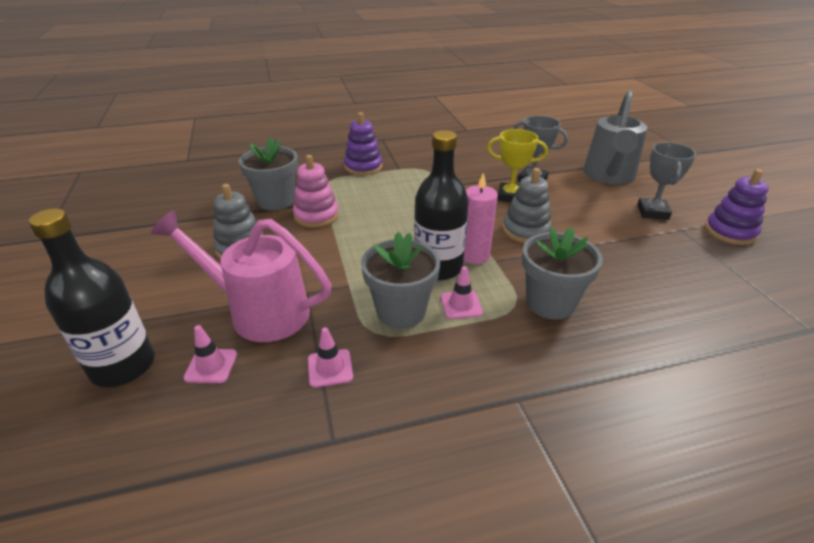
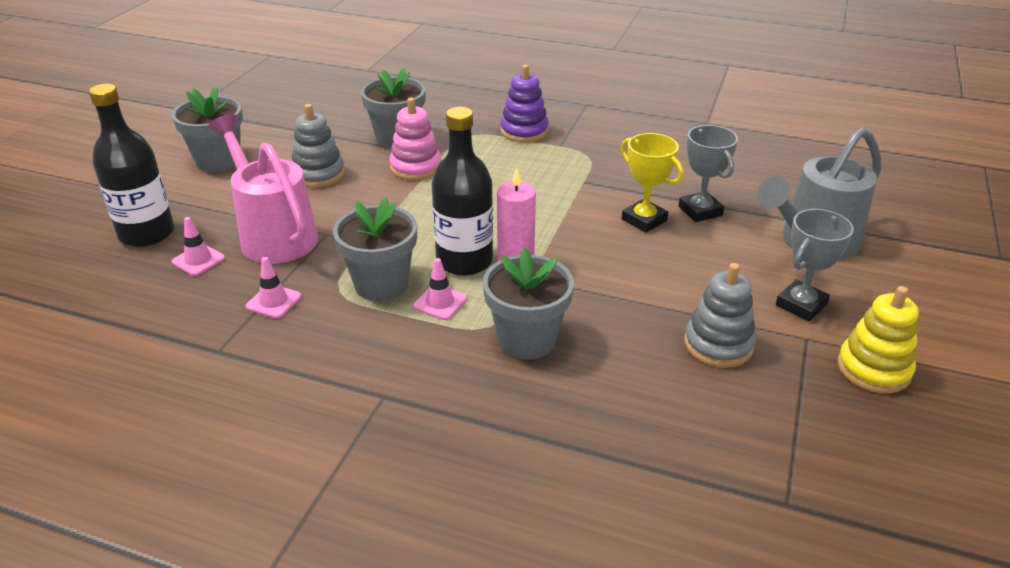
camera: 35 degrees right, 0 degrees up
(127, 271) = (218, 161): none -> grey flower pot
(526, 231) = (606, 263): grey stacking toy -> grey stacking toy (718, 345)
(730, 232) = (873, 369): purple stacking toy -> yellow stacking toy

